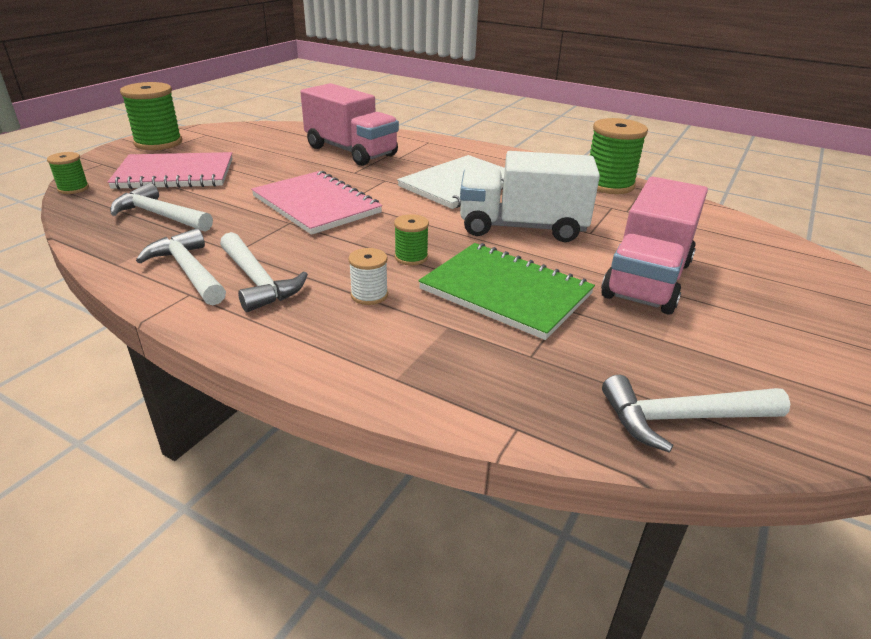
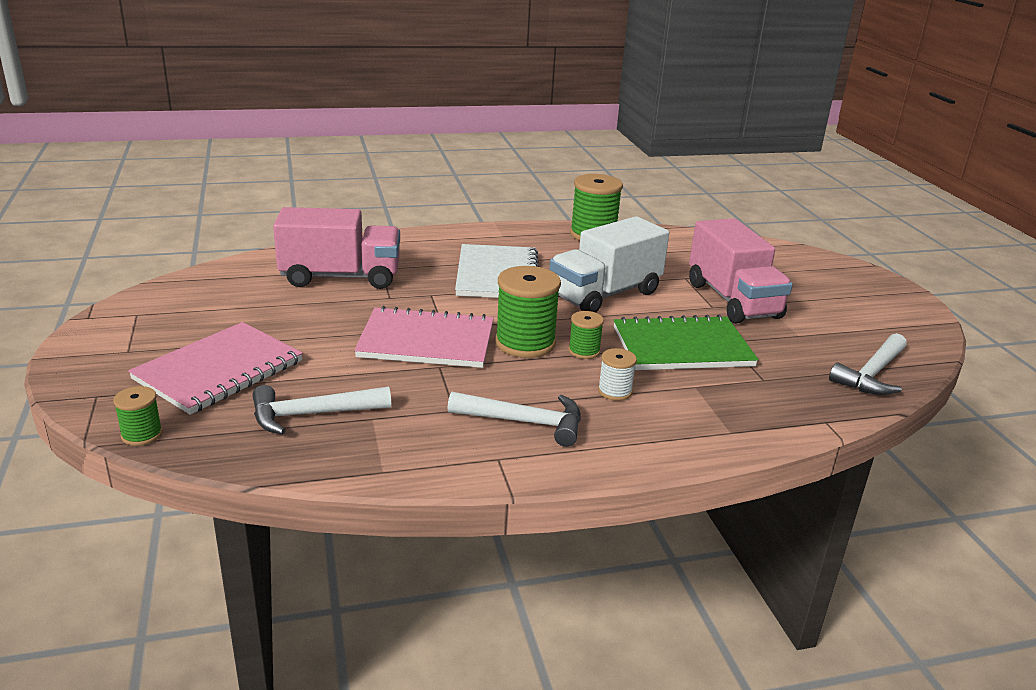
camera: 45 degrees left, 5 degrees down
(158, 143) = (104, 345): green spool -> green spool (525, 343)
(188, 270) = (456, 443): white hammer -> none

